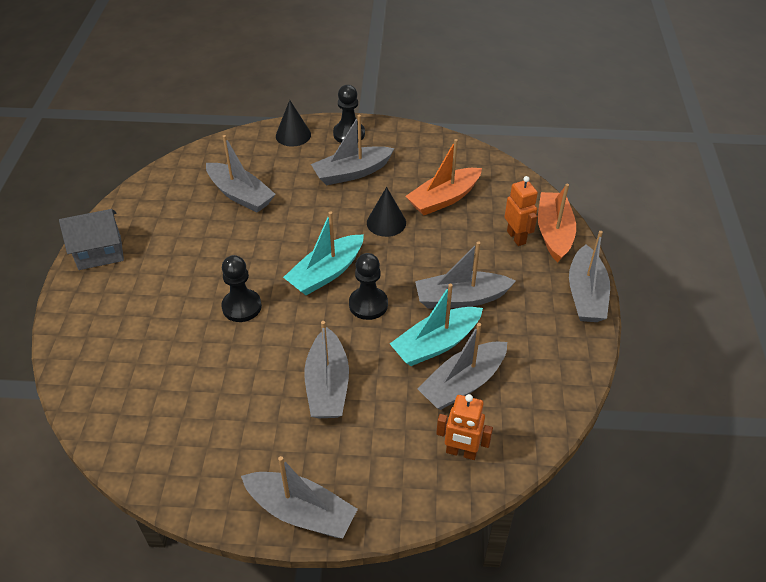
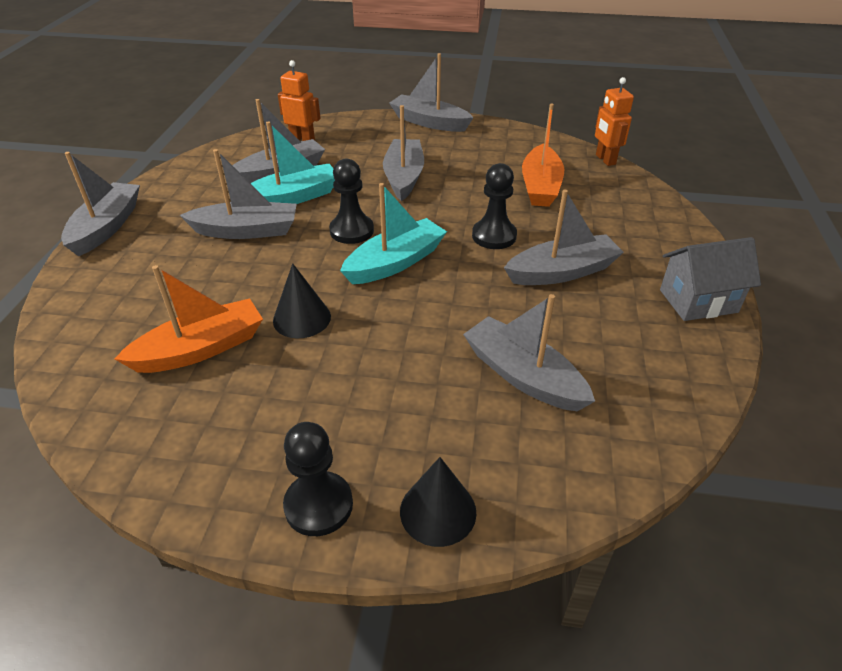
camera: 175 degrees left, 5 degrees down
(352, 173) = (333, 407): grey boat -> grey boat (562, 272)
(516, 237) = (134, 289): orange robot -> orange robot (605, 160)
(553, 233) = (81, 291): orange boat -> orange boat (540, 186)

